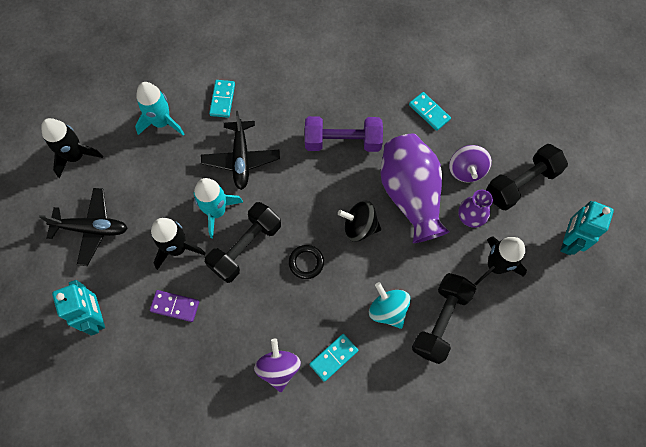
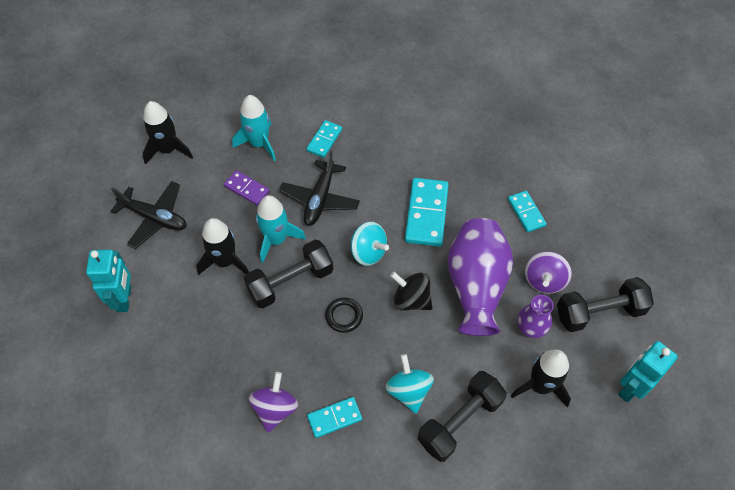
camera: 20 degrees right, 10 degrees down
(175, 306) = (200, 314): purple domino -> purple domino (246, 189)
(305, 195) = (368, 252): none -> turquoise spinning top
(343, 142) = (426, 214): purple dumbbell -> turquoise domino

